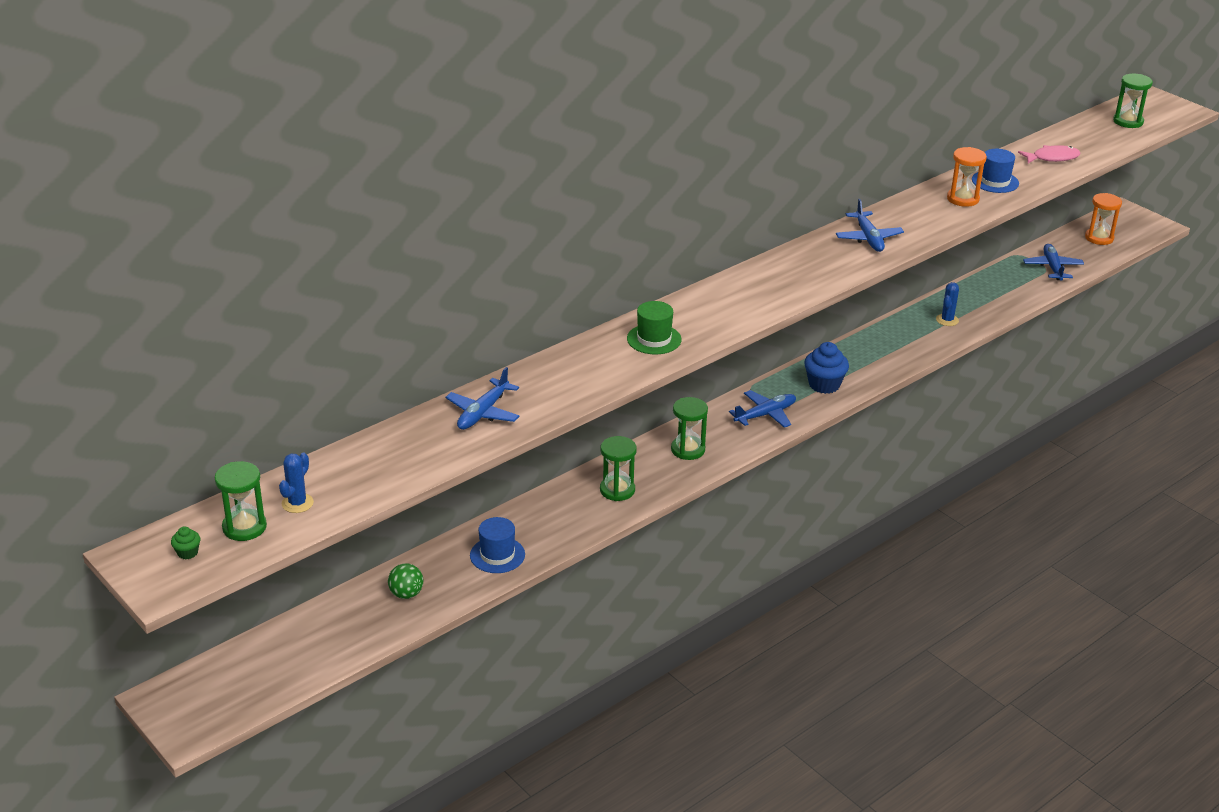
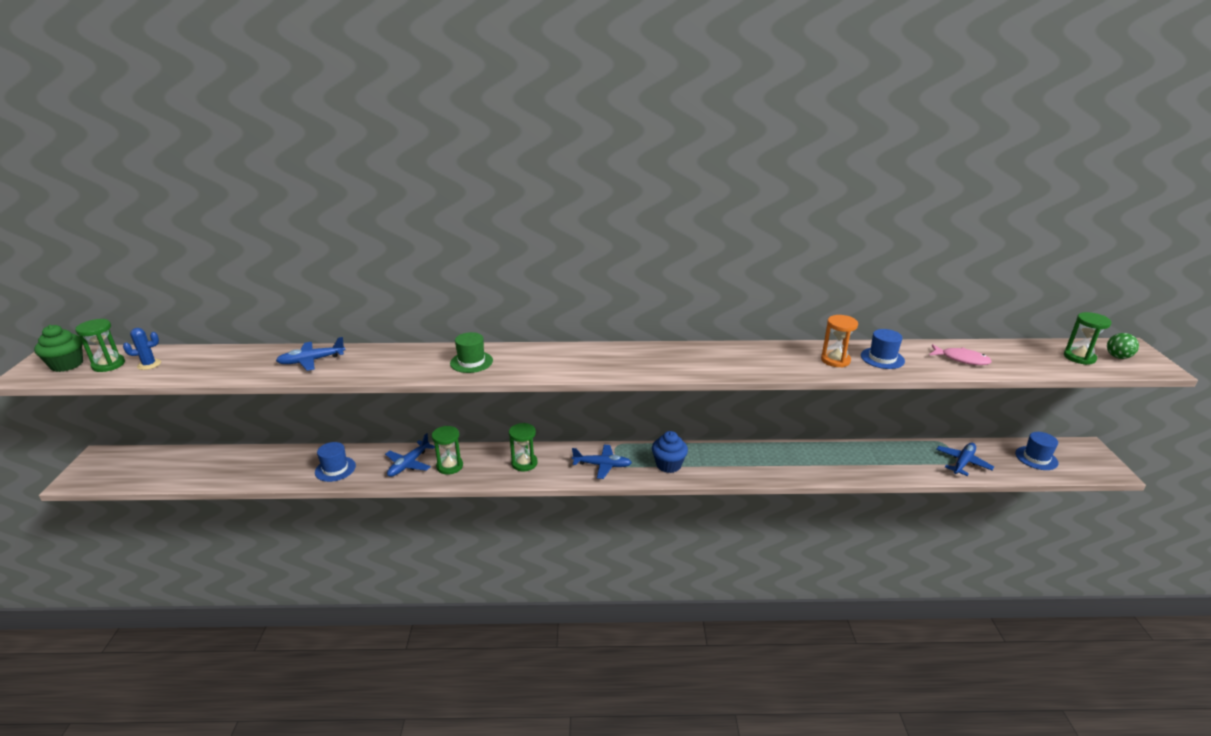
camera: 40 degrees right, 5 degrees down
(187, 552) = (67, 365): green cupcake -> green cupcake, size x2.10
(406, 594) = (264, 465): green ball -> green ball (1117, 357)
(868, 238) = (717, 358): blue plane -> blue plane (409, 464)
(947, 320) = (820, 463): blue cactus -> none
(1099, 238) = (1036, 458): orange hourglass -> blue hat

